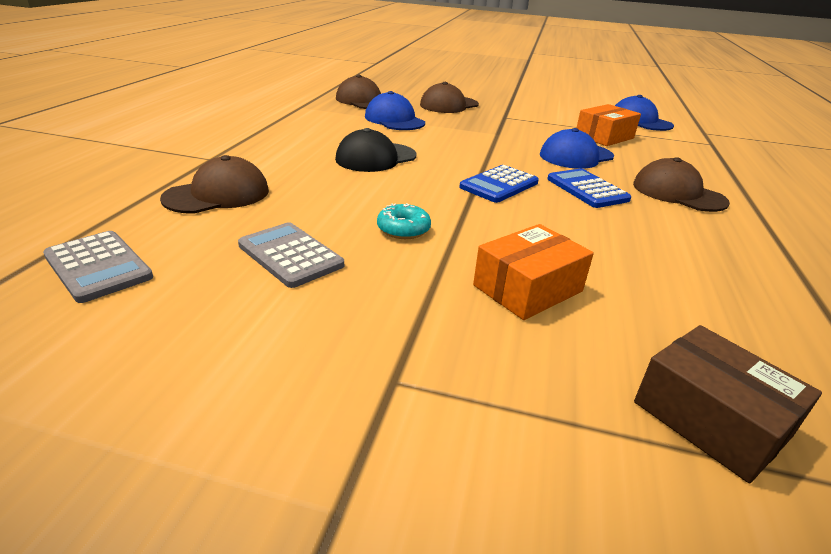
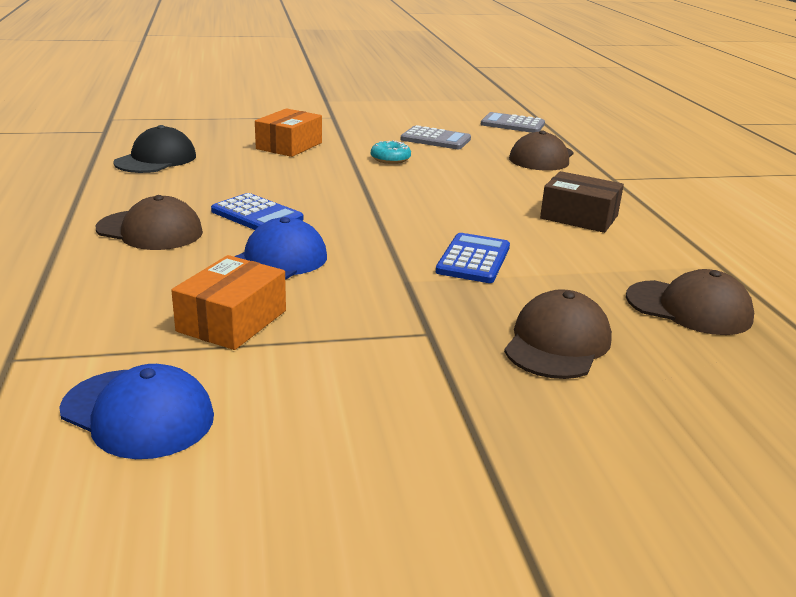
camera: 155 degrees right, 5 degrees down
(376, 158) = (494, 207): black cap -> black cap (156, 159)
(394, 120) = (570, 272): blue cap -> none
(499, 185) = (348, 203): blue calculator -> blue calculator (473, 259)
(710, 419) = (197, 123): brown box -> brown box (579, 217)

